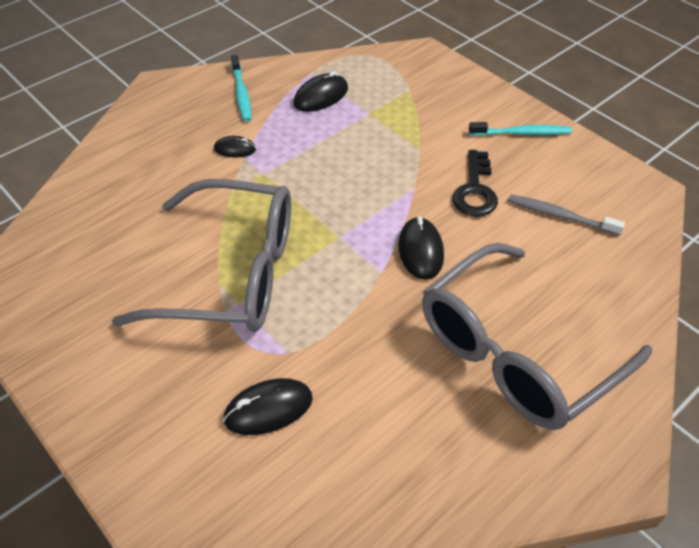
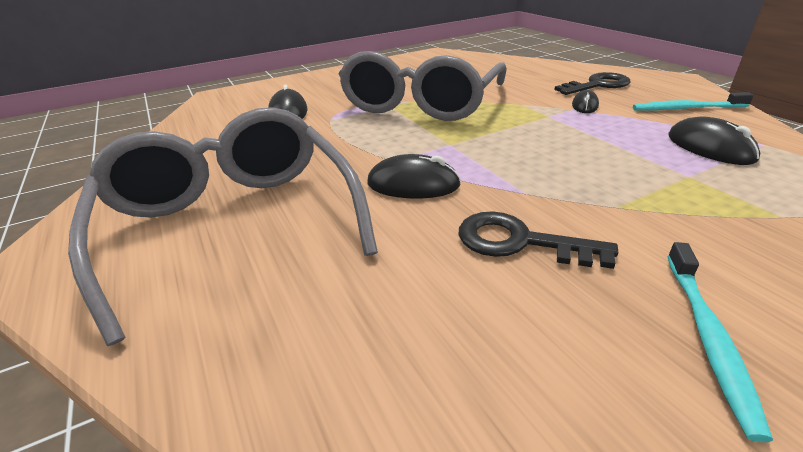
camera: 105 degrees right, 15 degrees down
(173, 137) = (597, 85): none -> black key
(561, 216) = (443, 329): grey toothbrush -> none

